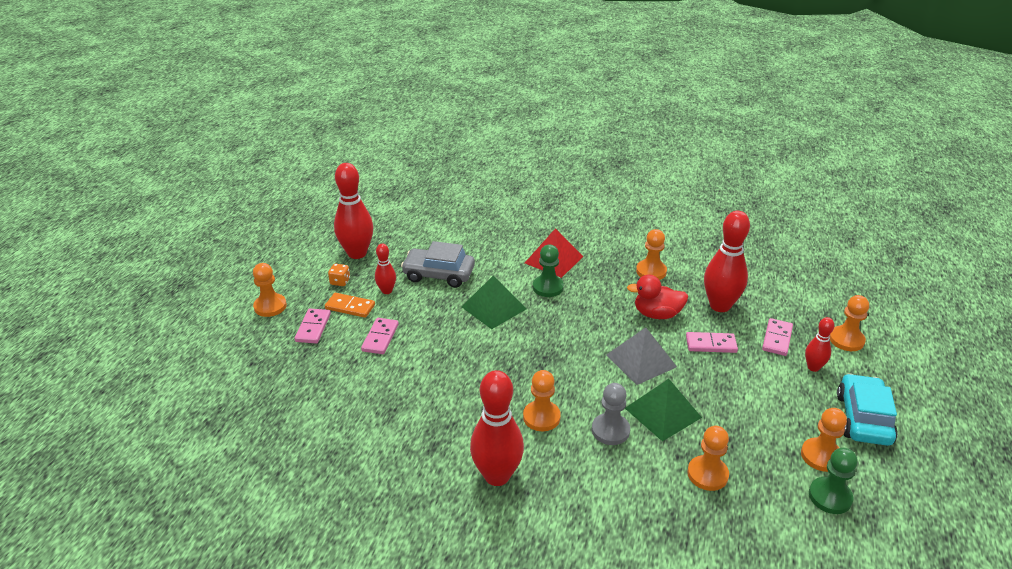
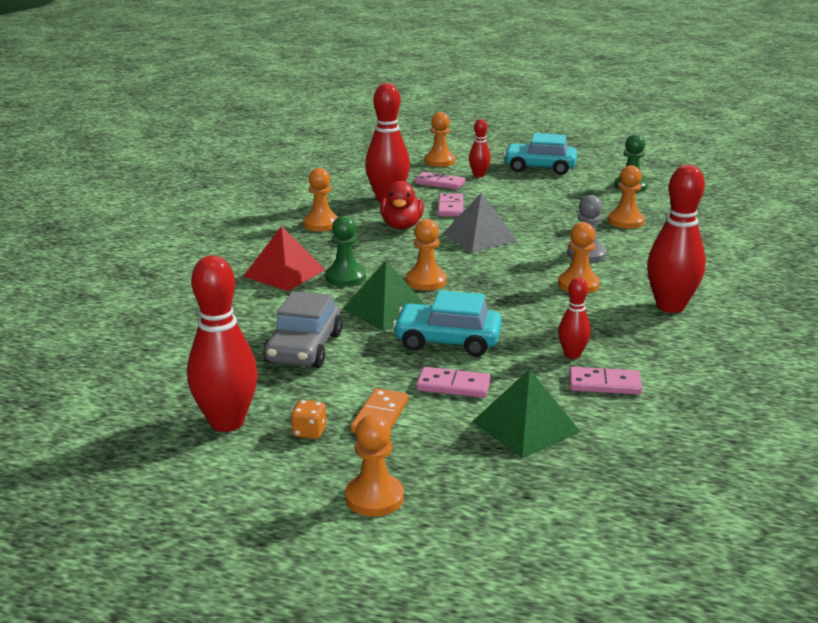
camera: 90 degrees left, 10 degrees down
(313, 328) = (433, 445): pink domino -> pink domino (604, 384)
(387, 291) = (340, 388): red bowling pin -> red bowling pin (572, 355)
(443, 336) = (447, 341): none -> turquoise car
(663, 412) = (554, 232): green pyramid -> green pyramid (526, 426)
(821, 456) = (587, 184): orange pawn -> orange pawn (426, 281)

